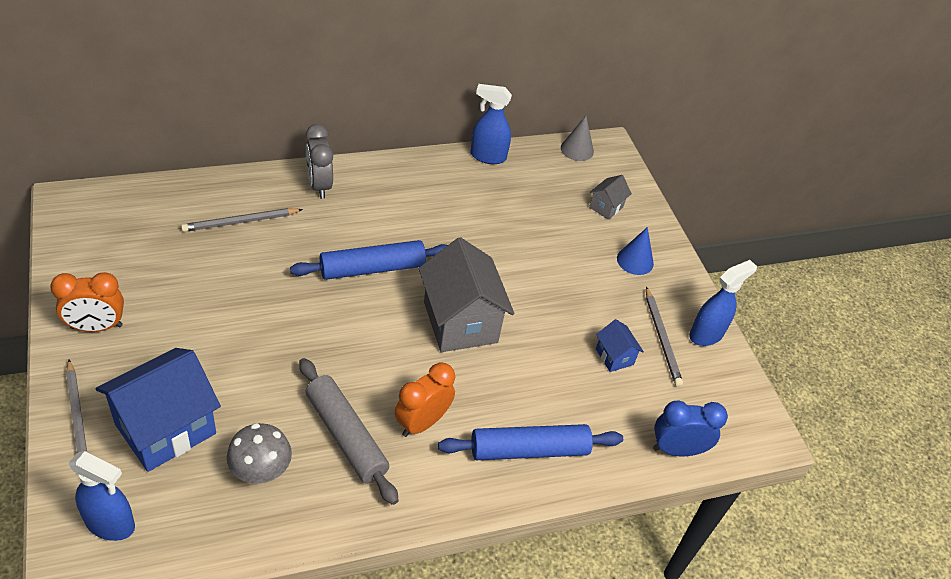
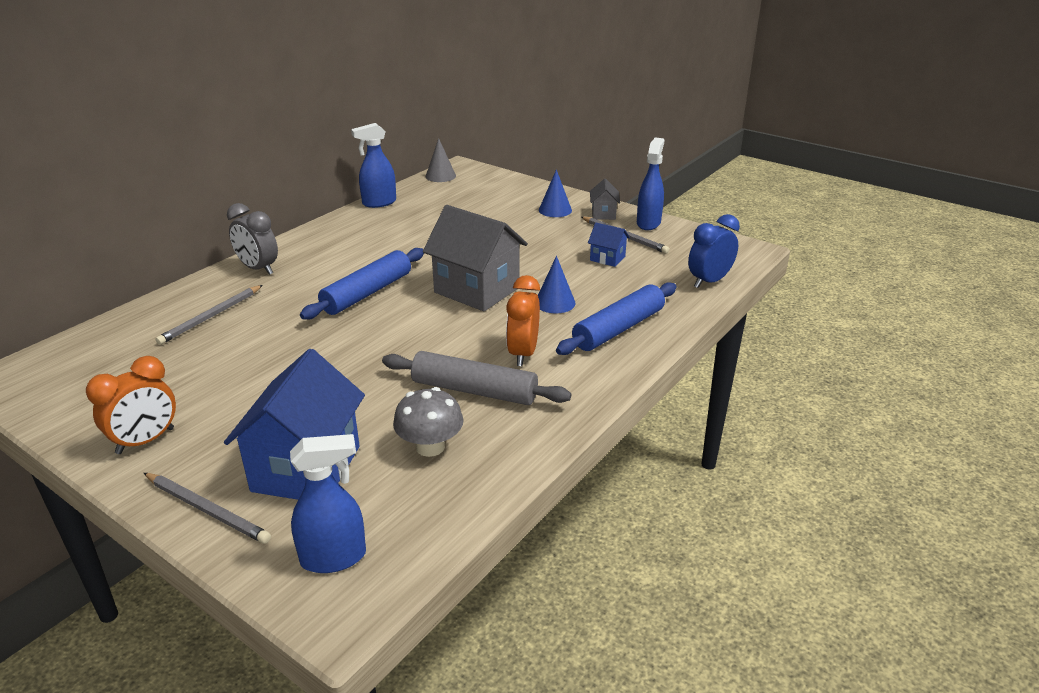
camera: 30 degrees left, 15 degrees down
(509, 381) = (555, 302): none -> blue cone
(606, 207) = (499, 194): grey house -> grey house (603, 214)

